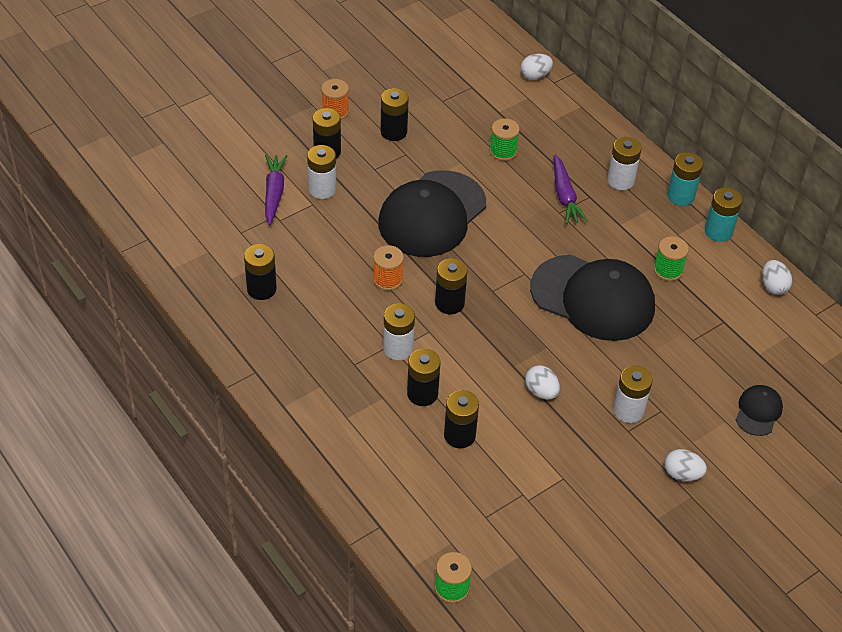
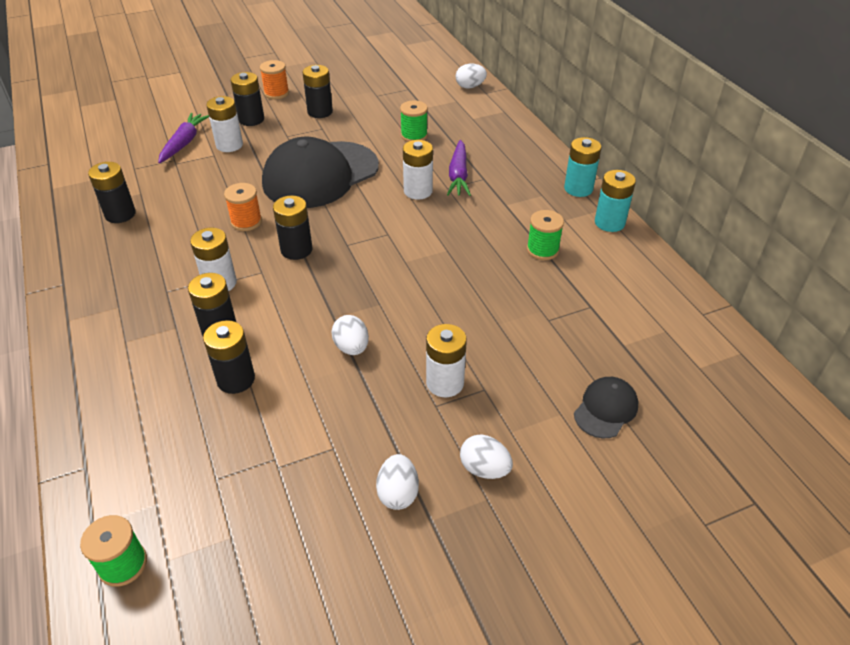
camera: 15 degrees right, 5 degrees down
(593, 298) = (450, 265): black cap -> none
(620, 180) = (520, 169): white battery -> white battery (418, 191)
(773, 286) = (658, 280): white egg -> white egg (398, 493)

